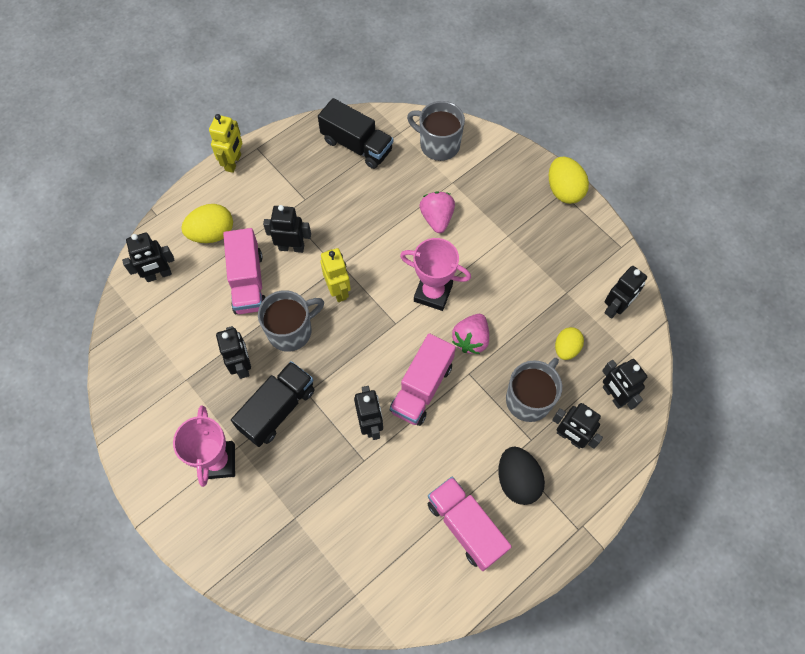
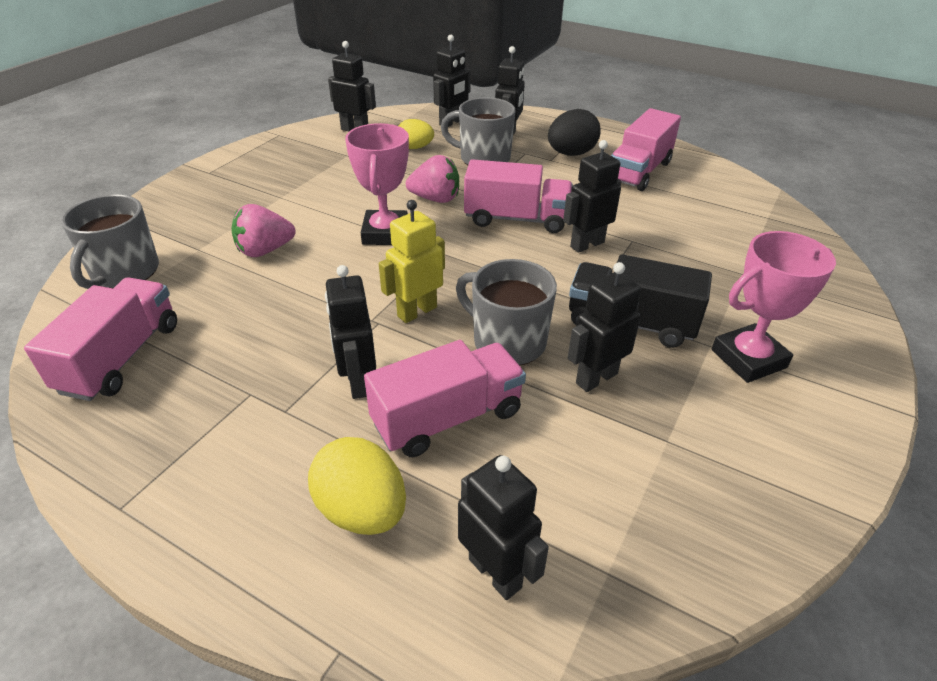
camera: 110 degrees left, 25 degrees down
(233, 162) = (163, 538): yellow robot -> none
(357, 145) = (121, 357): black truck -> pink truck
(564, 190) = (205, 171): yellow egg -> none

